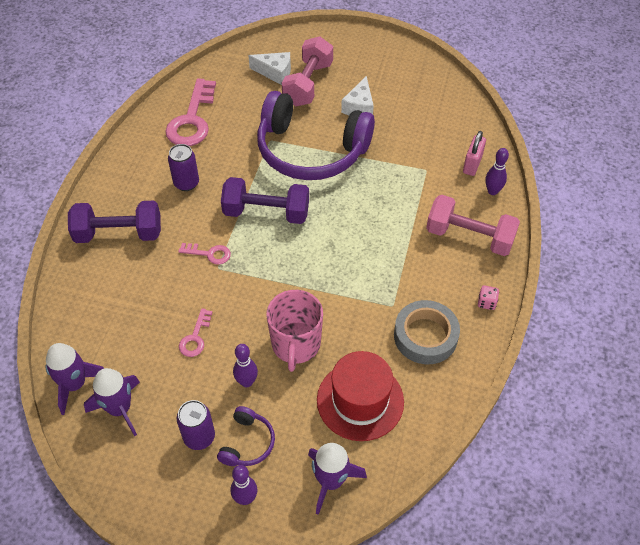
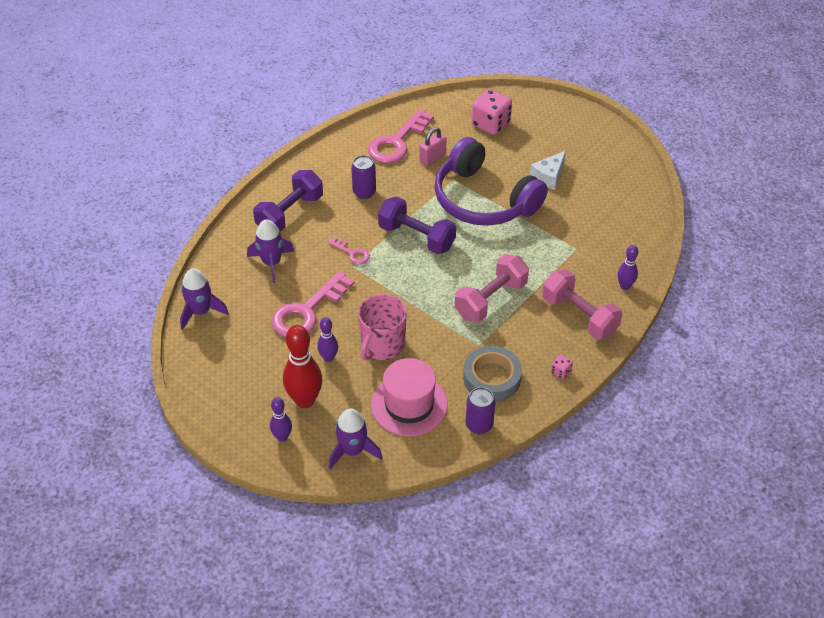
camera: 25 degrees right, 5 degrees down
(119, 234) = (290, 213): purple dumbbell -> purple dumbbell turned 75 degrees counterclockwise
(120, 409) = (224, 341): purple rocket -> purple rocket (271, 263)
(195, 337) = (307, 311): pink key -> pink key, size x2.04
(199, 437) = (271, 382): purple can -> purple can (479, 425)
(247, 443) = (305, 400): purple headphones -> red bowling pin
(275, 73) = (490, 124): white cheese -> pink dice
(308, 84) = (514, 143): pink dumbbell -> pink dumbbell (491, 299)
(360, 400) = (409, 404): red hat -> pink hat
(472, 164) = (621, 258): pink padlock -> pink padlock (432, 158)

